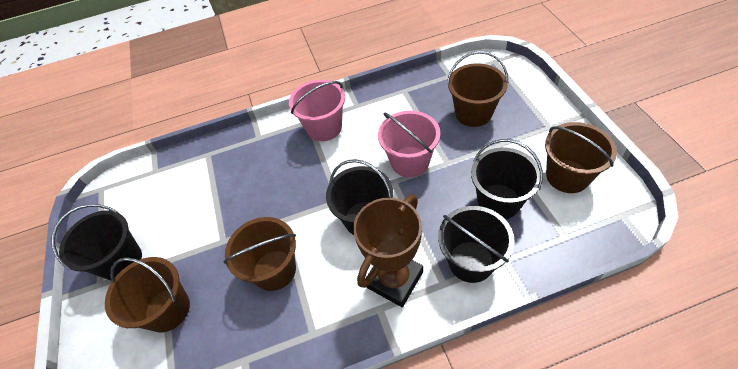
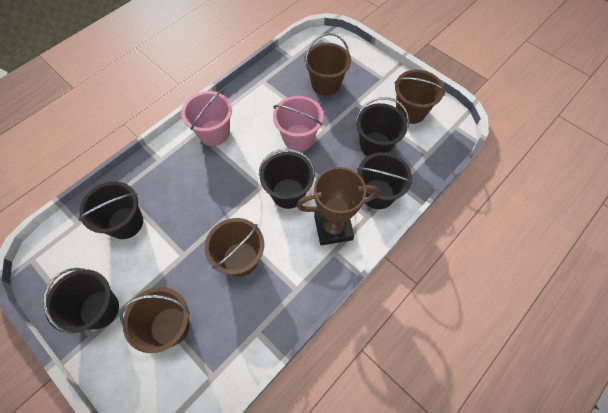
camera: 35 degrees left, 10 degrees up
(193, 187) = (125, 223): none -> black bucket
(394, 279) = (333, 227): brown trophy -> brown trophy turned 75 degrees clockwise

